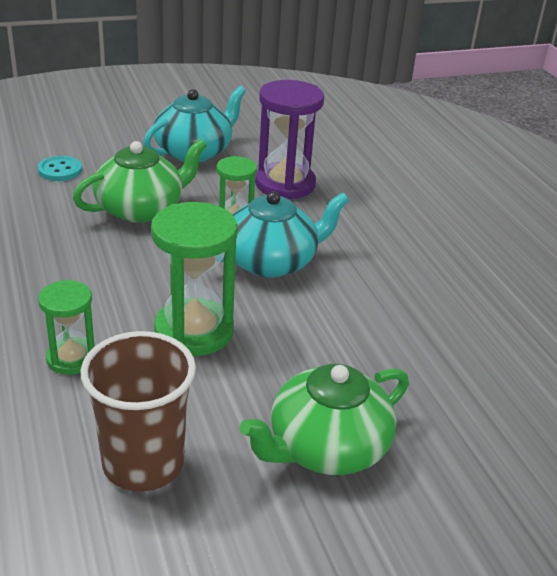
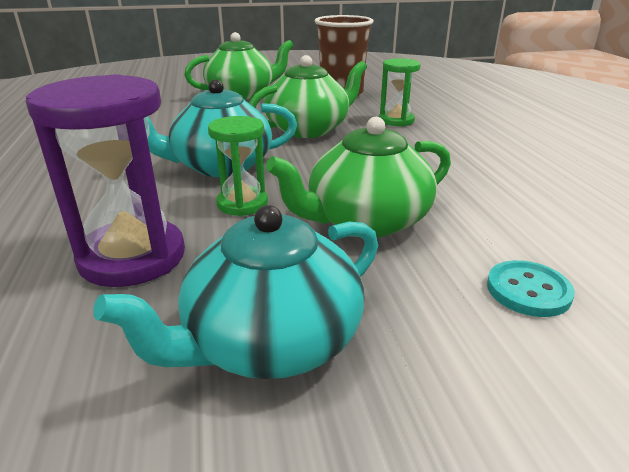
camera: 170 degrees left, 5 degrees down
(194, 331) = (308, 129): green hourglass -> green teapot

